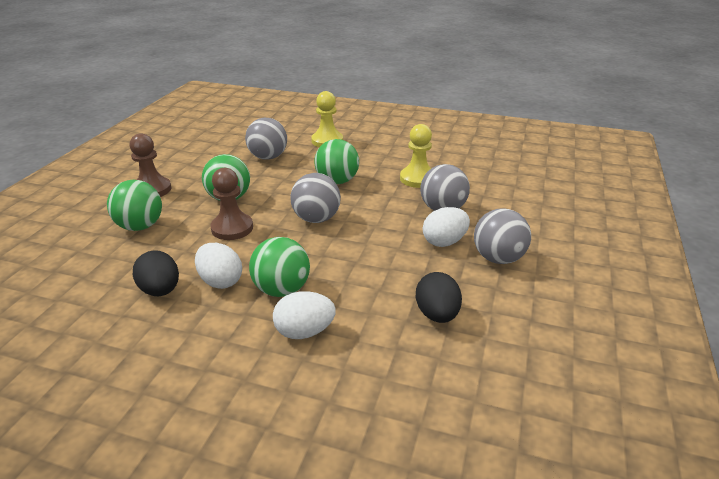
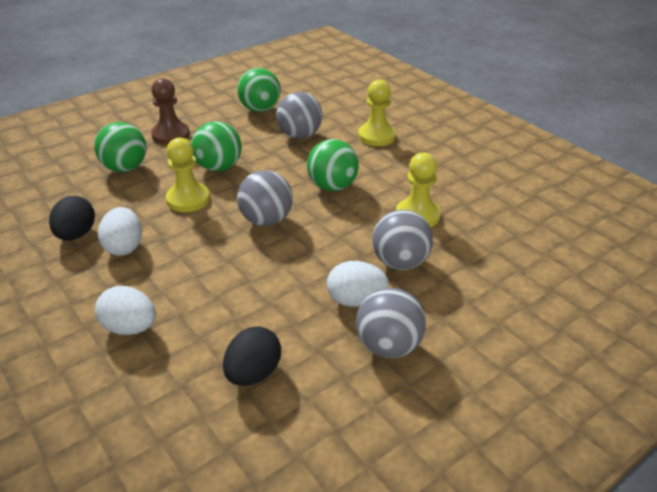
camera: 35 degrees right, 5 degrees up
(232, 228) = (188, 199): brown pawn -> yellow pawn
(282, 290) = (158, 278): green ball -> green ball (260, 109)

